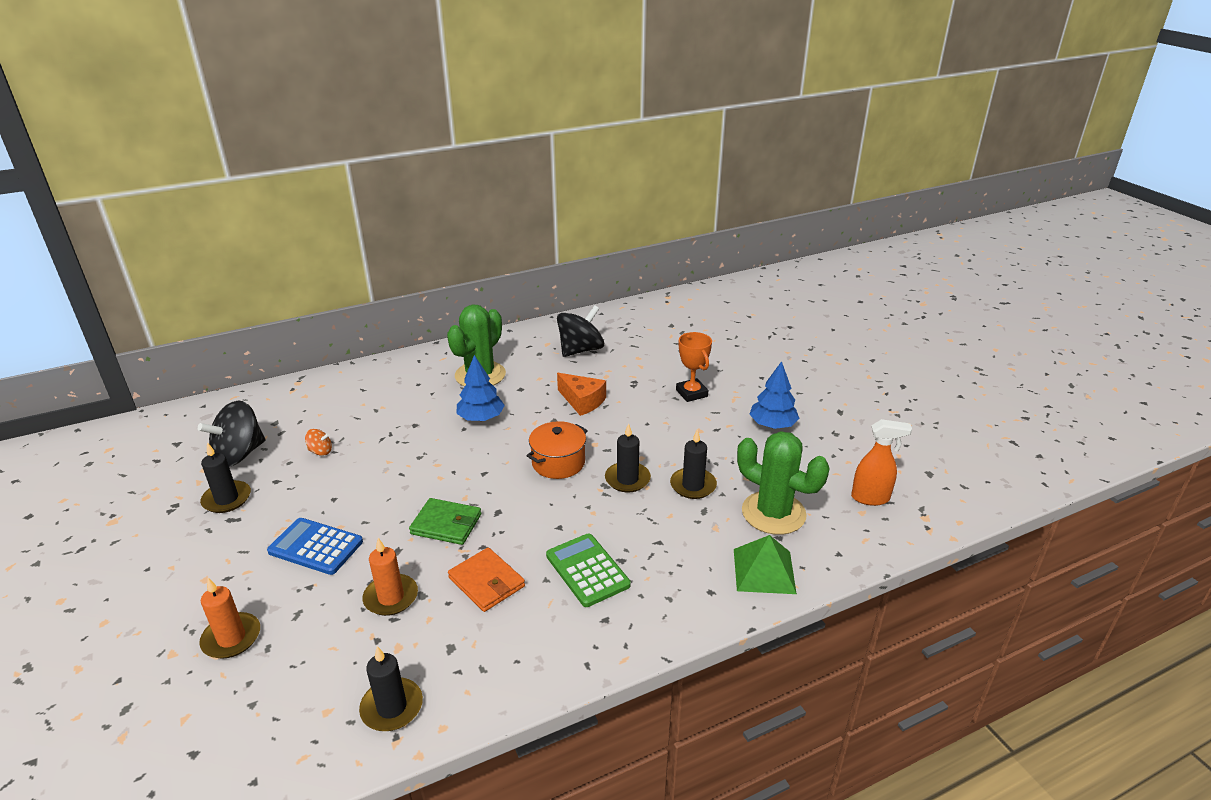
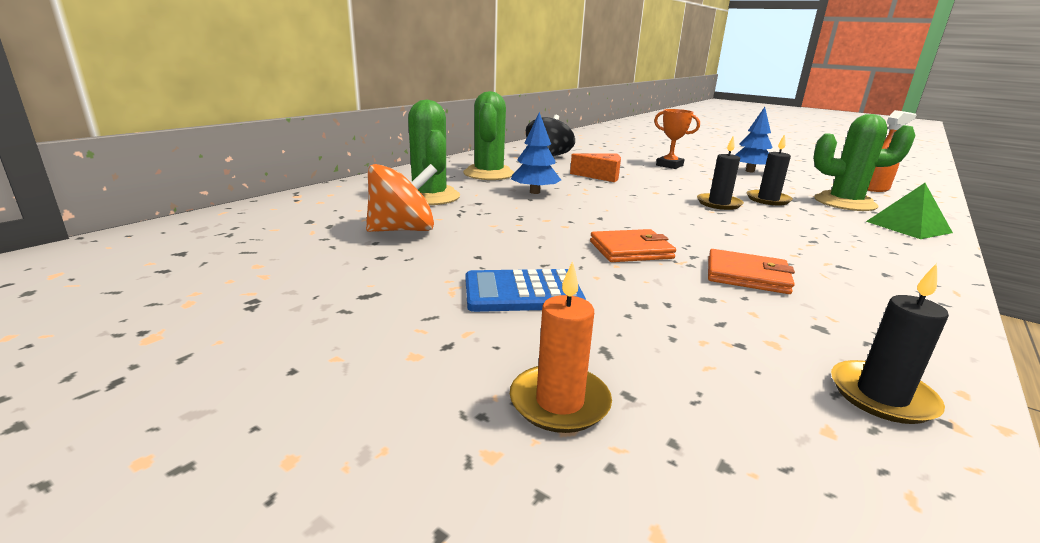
camera: 30 degrees left, 10 degrees down
(227, 499) = (332, 281): black candle -> none
(239, 454) = (295, 247): black spinning top -> none
(320, 451) = (403, 230): orange spinning top -> orange spinning top, size x2.20
(388, 406) = (429, 196): none -> green cactus
(391, 597) = (683, 308): orange candle -> none
(446, 524) = (630, 250): green wallet -> orange wallet
(558, 463) = (649, 204): orange pot -> none
(587, 570) = (805, 251): green calculator -> none

